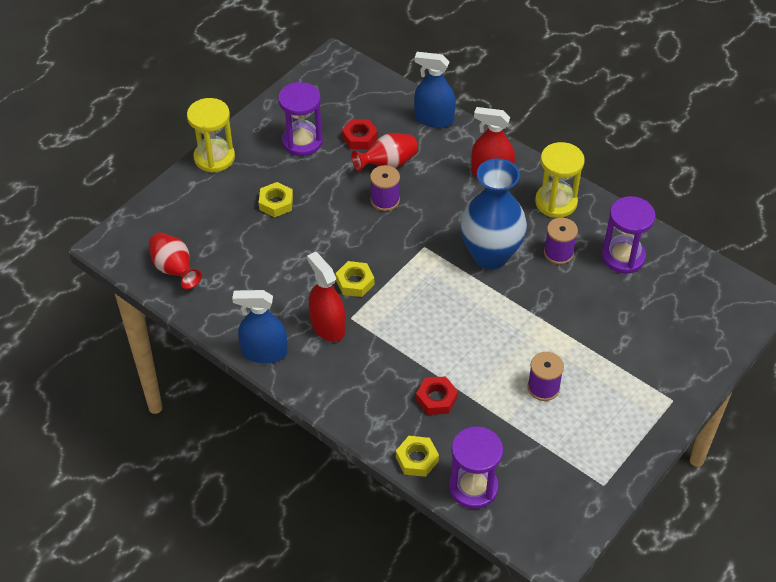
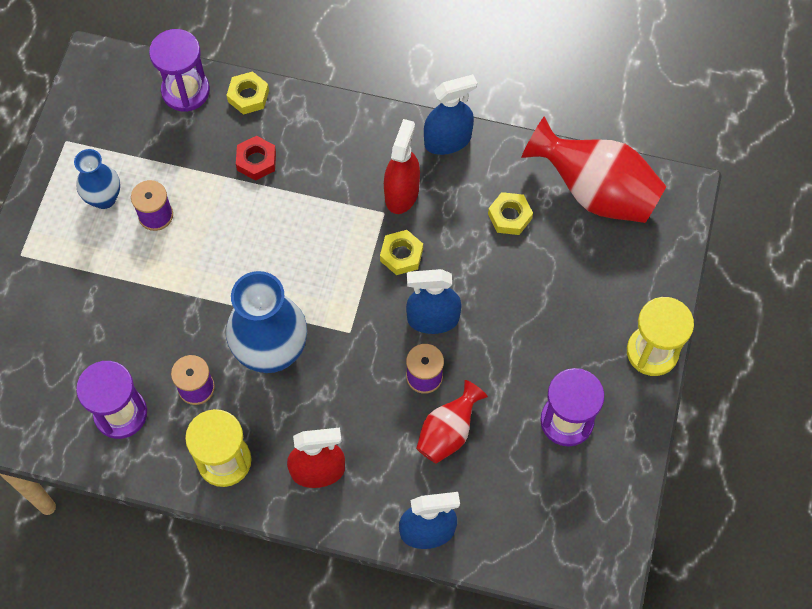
camera: 155 degrees right, 15 degrees up
(174, 269) = (595, 191): red vase -> red vase, size x1.77
(276, 203) = (543, 319): yellow nut -> yellow nut (509, 216)
(327, 326) = (401, 193): red spray bottle -> red spray bottle turned 105 degrees counterclockwise
(357, 232) = (433, 319): none -> blue spray bottle
(360, 138) = (502, 458): red nut -> none
(584, 419) = (104, 198): none -> blue vase

